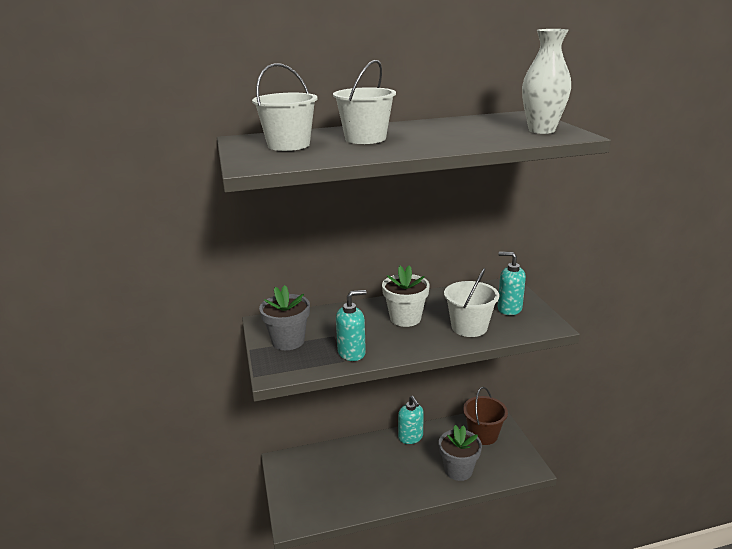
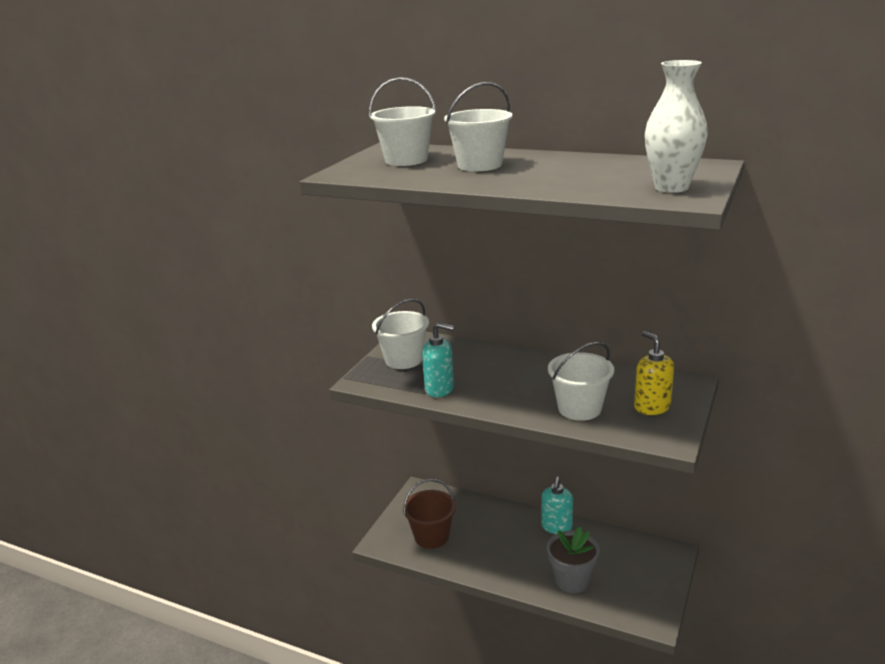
camera: 40 degrees right, 0 degrees up
(288, 341) = (403, 360): grey flower pot -> white bucket
(405, 318) = (529, 377): white flower pot -> none
(483, 434) = (638, 562): brown bucket -> brown bucket (431, 536)
(509, 309) = (652, 407): turquoise soap dispenser -> yellow soap dispenser

